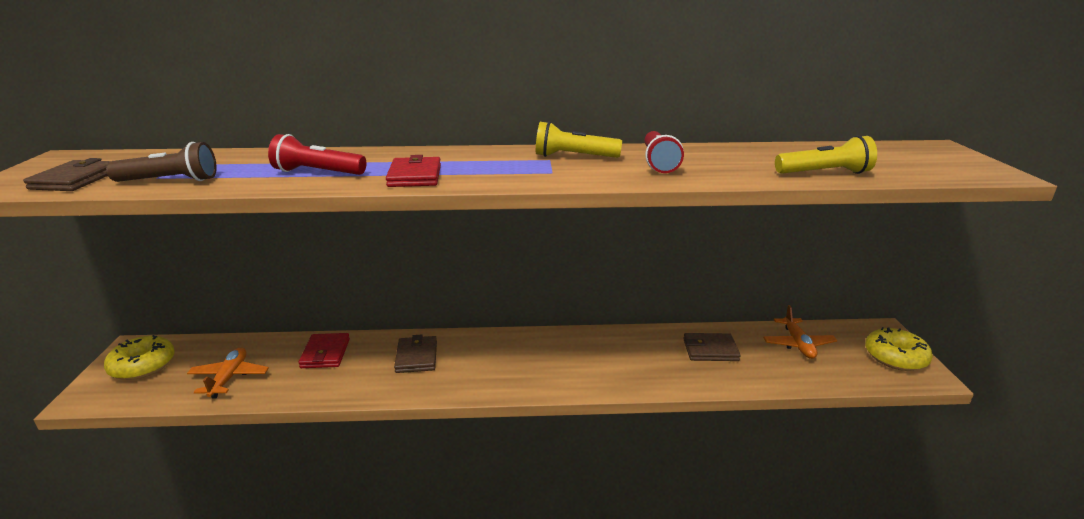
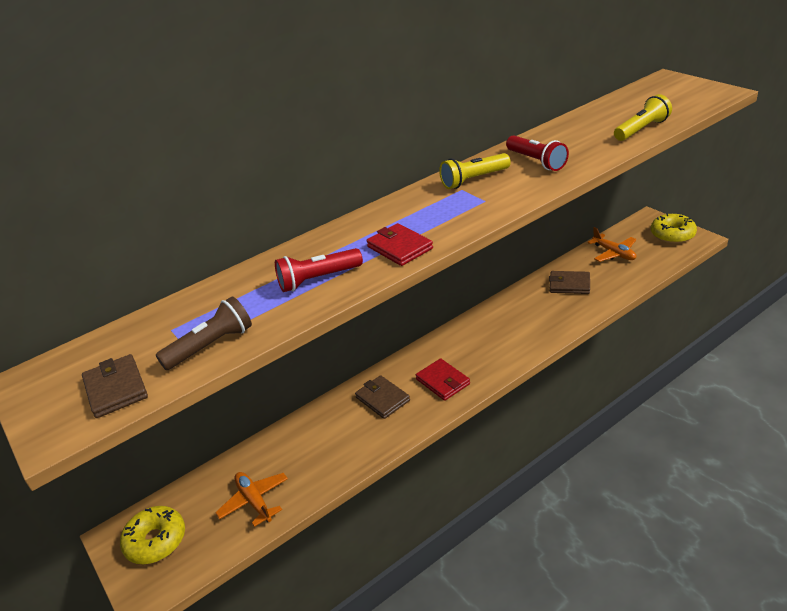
camera: 30 degrees left, 10 degrees up
(325, 353) = (306, 437): red wallet -> red wallet (442, 382)
(710, 350) = (569, 285): brown wallet -> brown wallet turned 45 degrees clockwise

